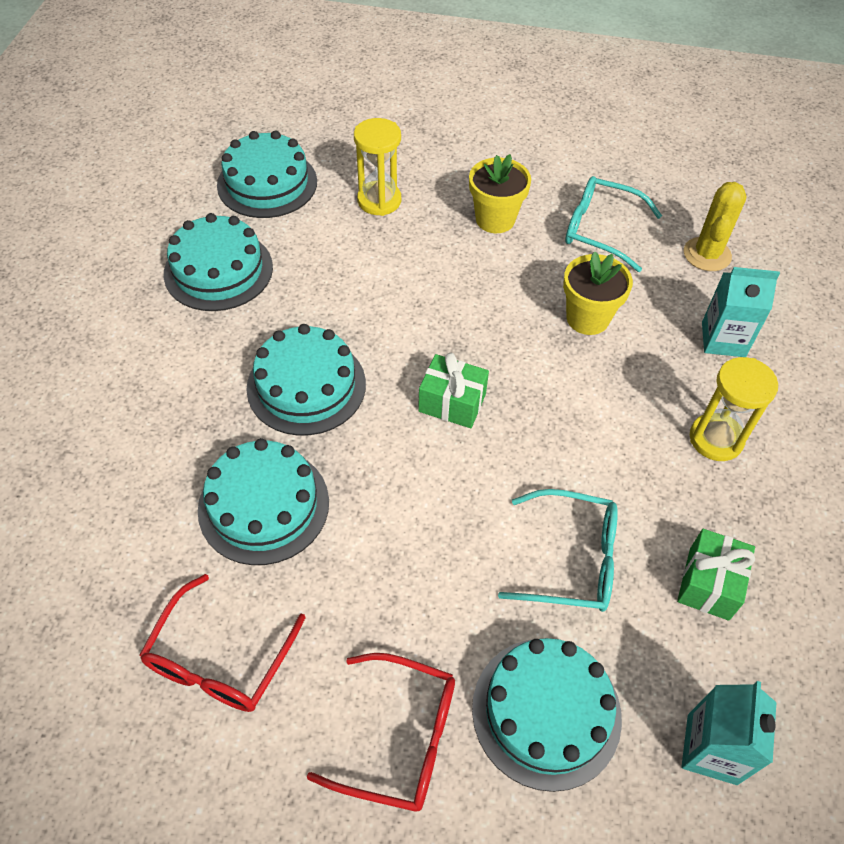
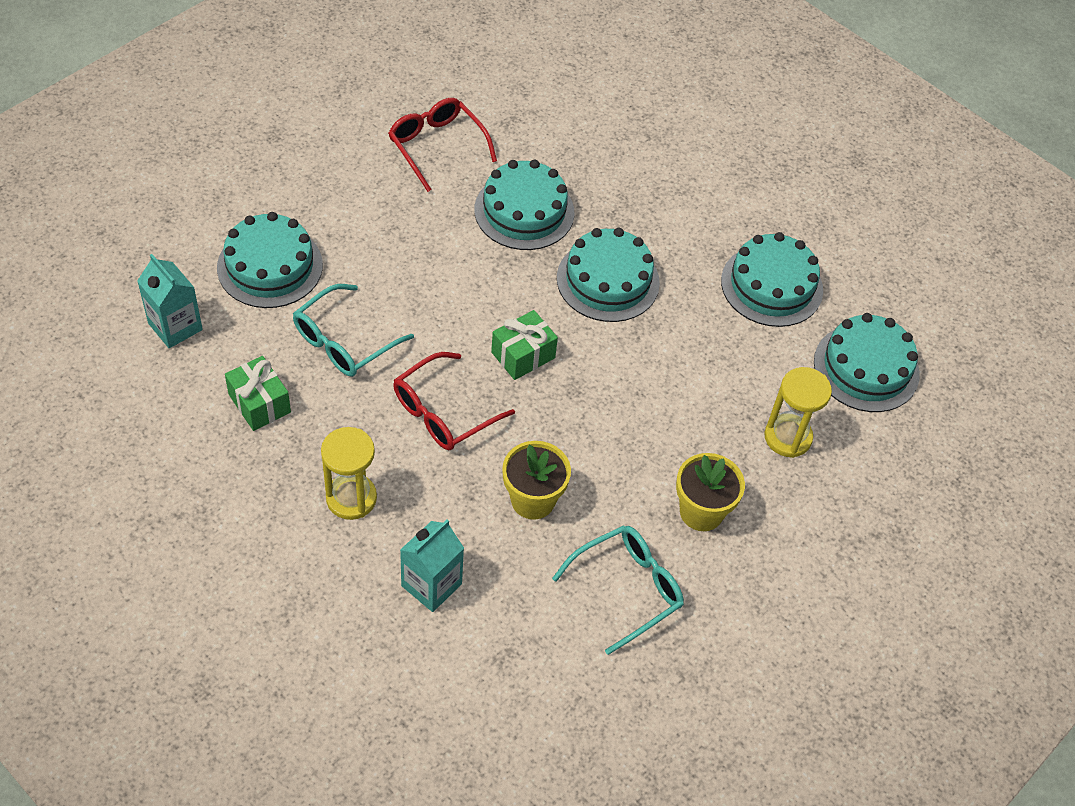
camera: 120 degrees right, 0 degrees up
(400, 738) = (319, 197): red glasses -> red glasses (443, 412)
(707, 254) = (531, 656): yellow cactus -> none

